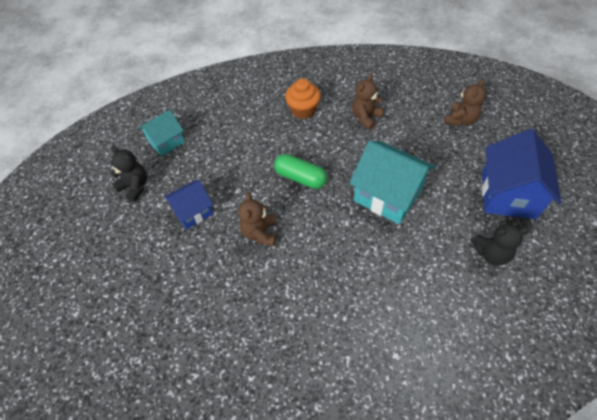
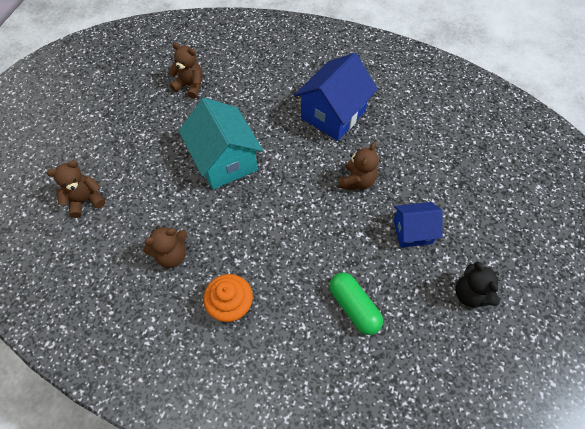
camera: 155 degrees left, 5 degrees up
(166, 142) = (419, 345): turquoise house -> none
(300, 178) = (289, 216): green capsule -> green capsule (353, 307)
(491, 253) = (190, 86): black teddy bear -> brown teddy bear
(508, 194) = (130, 116): blue house -> blue house (333, 114)

